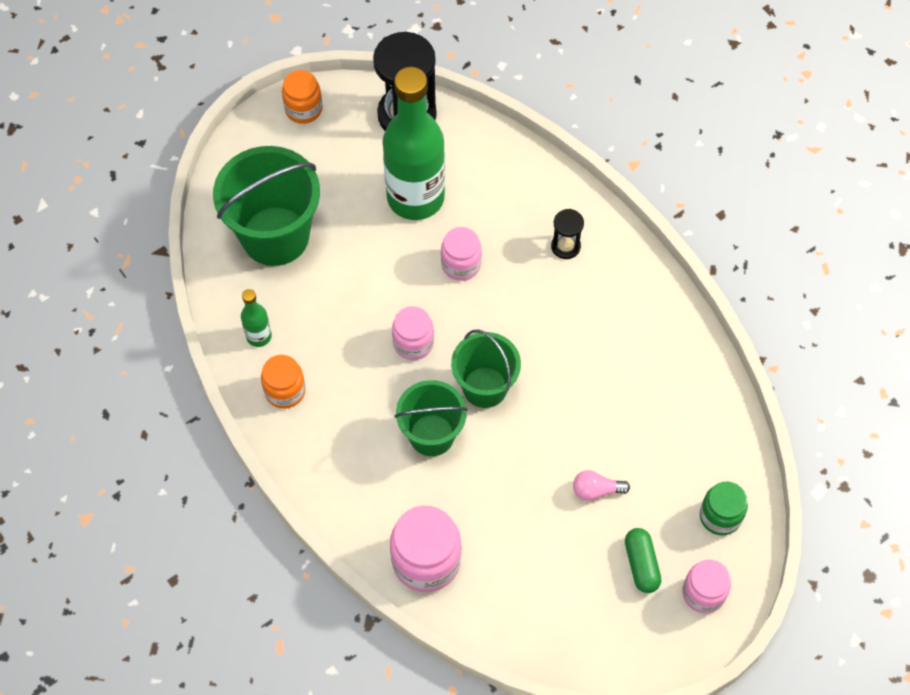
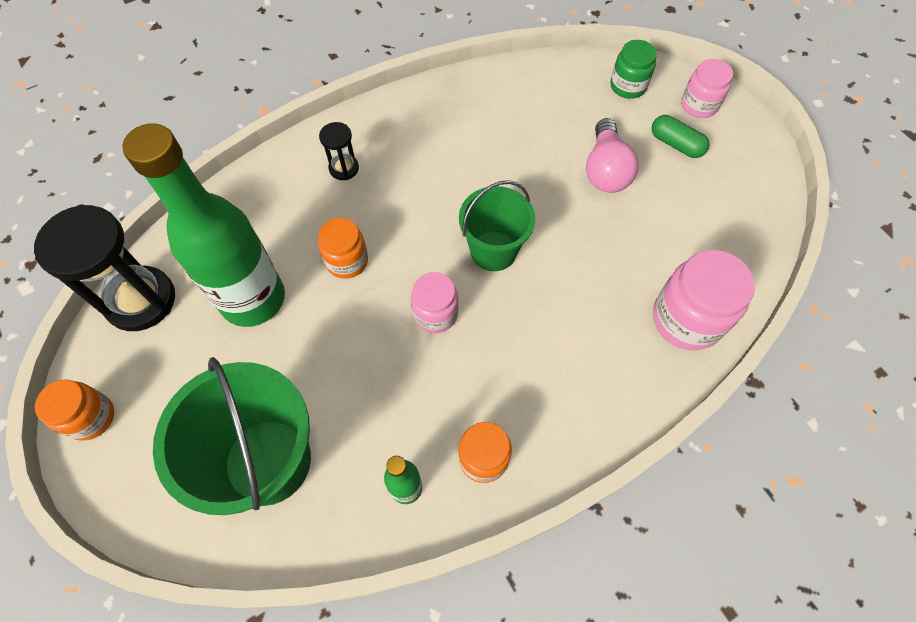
camera: 85 degrees left, 0 degrees up
(431, 435) = (545, 304): green bucket -> none
(461, 264) = (347, 261): pink jar -> orange jar
(596, 490) = (605, 170): pink light bulb -> pink light bulb, size x1.72
(641, 564) = (676, 144): green capsule -> green capsule turned 45 degrees clockwise

